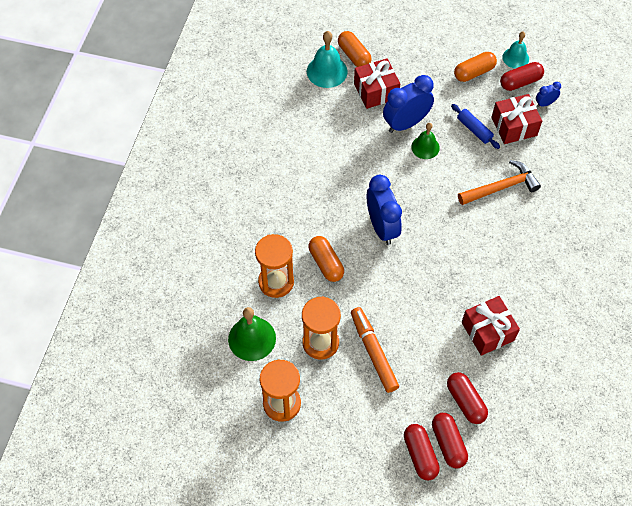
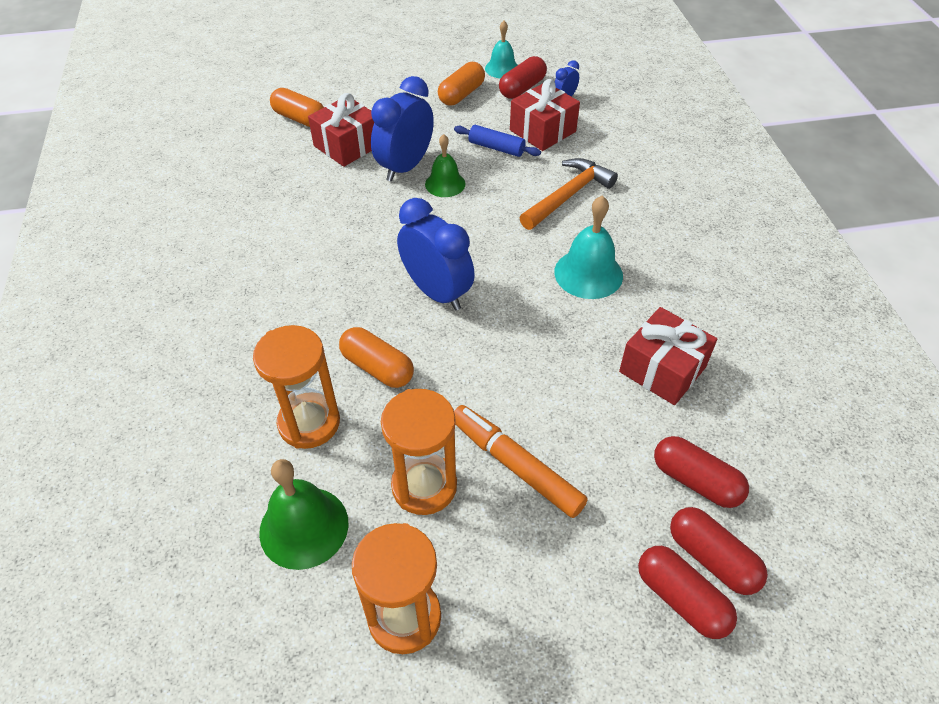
camera: 25 degrees left, 10 degrees down
(327, 71) = (270, 144): turquoise bell -> turquoise bell (588, 273)

